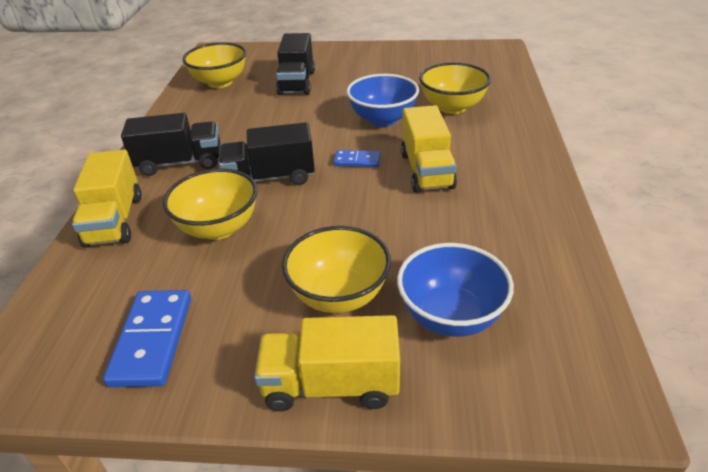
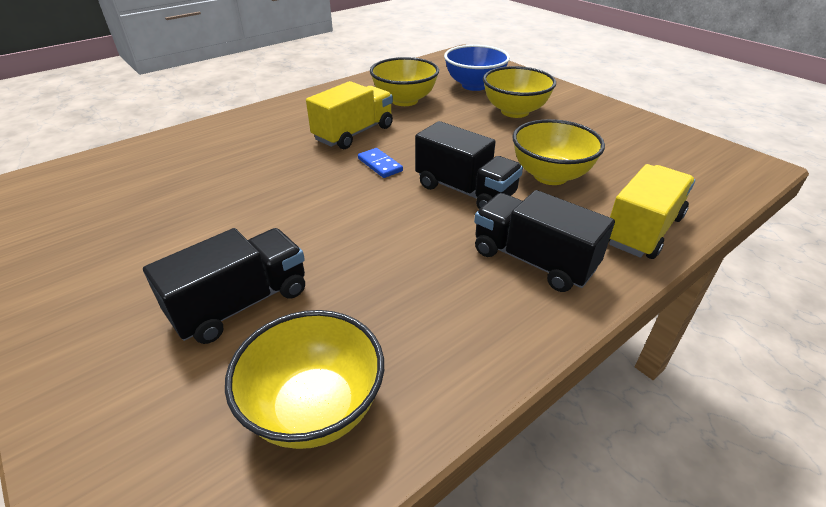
camera: 135 degrees left, 0 degrees up
(152, 340) = (642, 141): blue domino -> none
(331, 384) = (558, 93): yellow truck -> none
(382, 119) = (288, 185): blue bowl -> none
(452, 107) = (221, 161): yellow bowl -> yellow bowl (404, 100)

